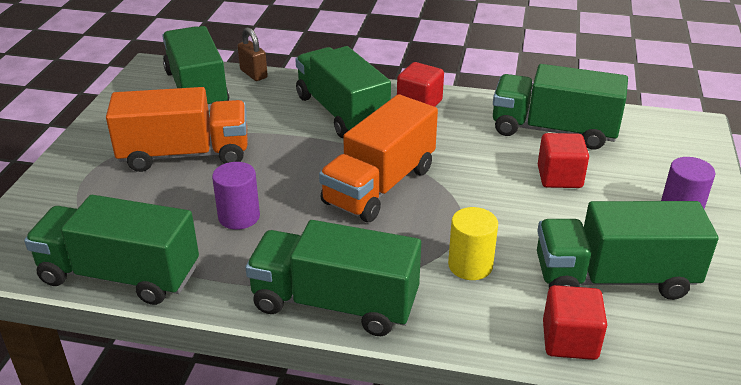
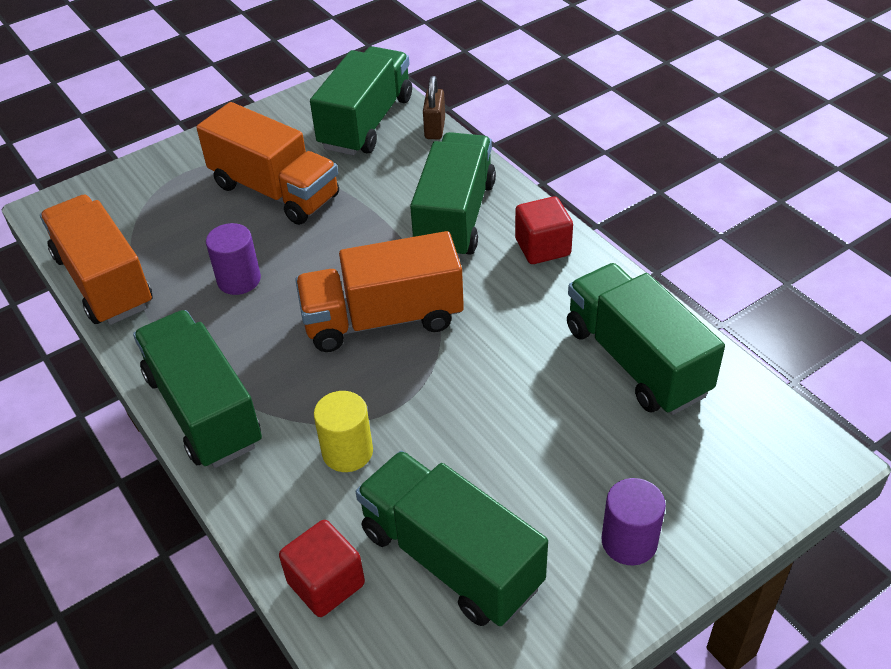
camera: 45 degrees right, 10 degrees up
(120, 275) = (104, 281): green truck -> orange truck
(559, 177) = (560, 418): red cube -> none

